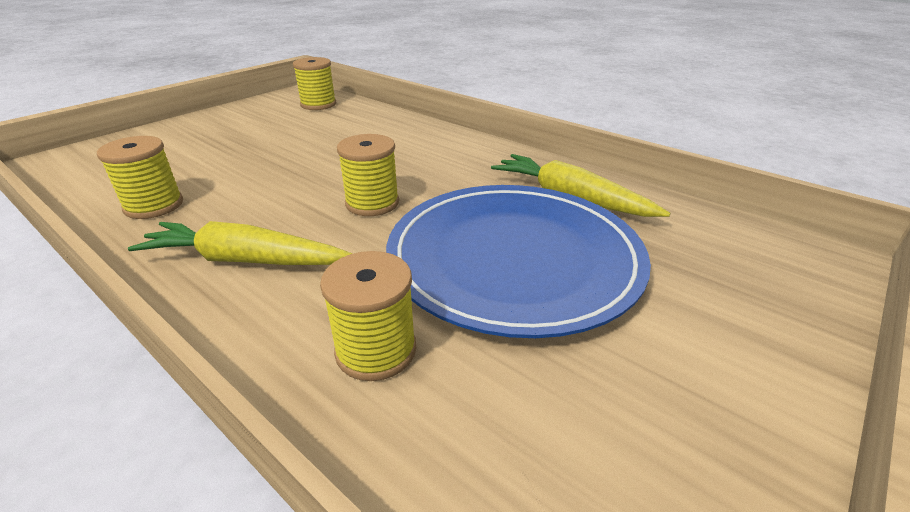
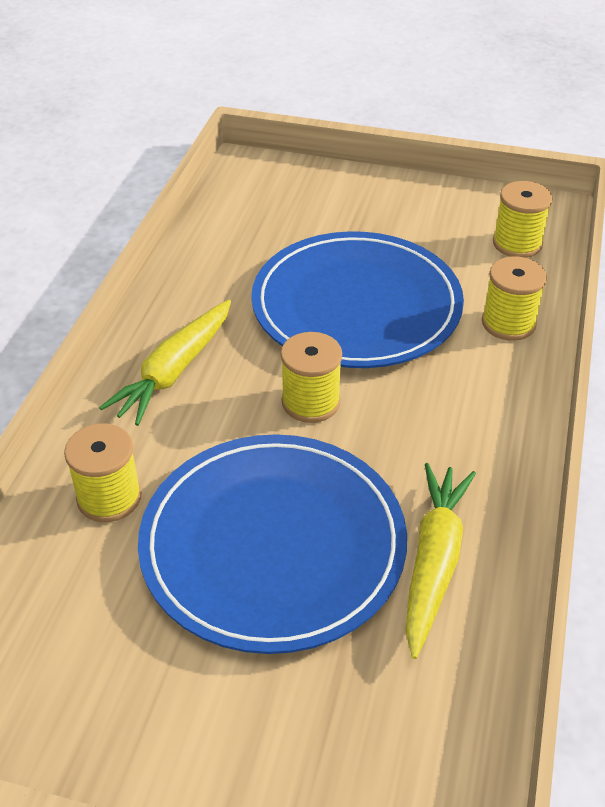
camera: 65 degrees right, 10 degrees up
(154, 206) = (218, 271): yellow spool -> yellow spool (508, 323)
(246, 260) = (175, 370): yellow carrot -> yellow carrot turned 135 degrees counterclockwise
(295, 161) = (356, 305): none -> blue plate

